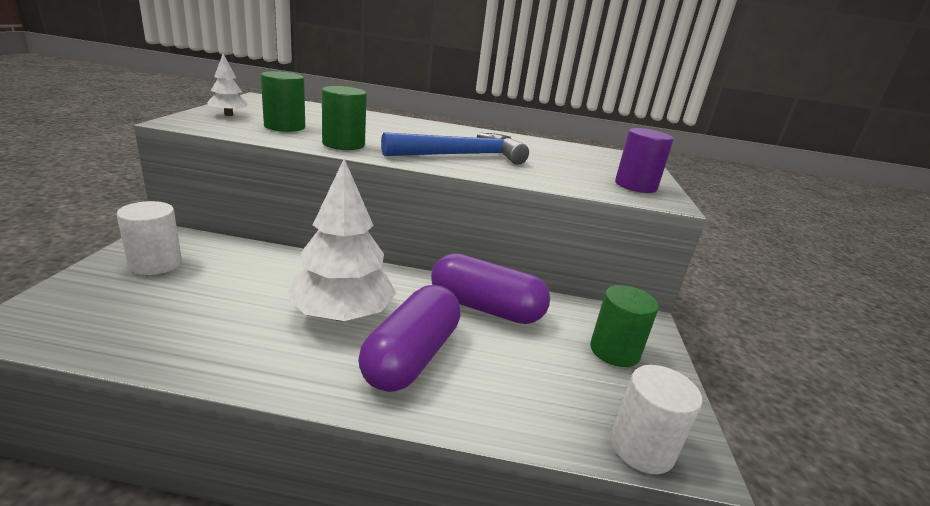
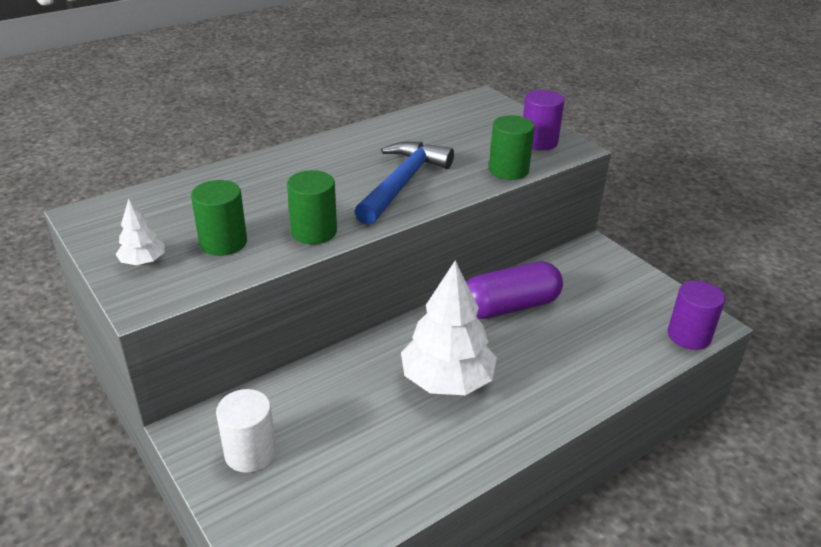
camera: 40 degrees left, 10 degrees up
(411, 357) = (530, 374): purple capsule -> none
(614, 351) = (609, 284): green cylinder -> green cylinder (508, 170)
(642, 448) = (689, 336): white cylinder -> purple cylinder

